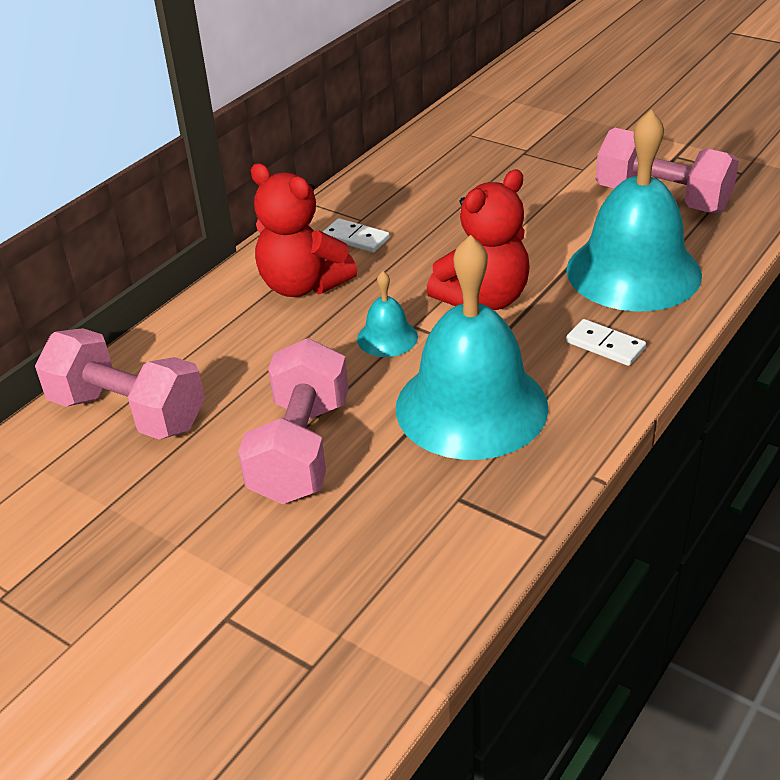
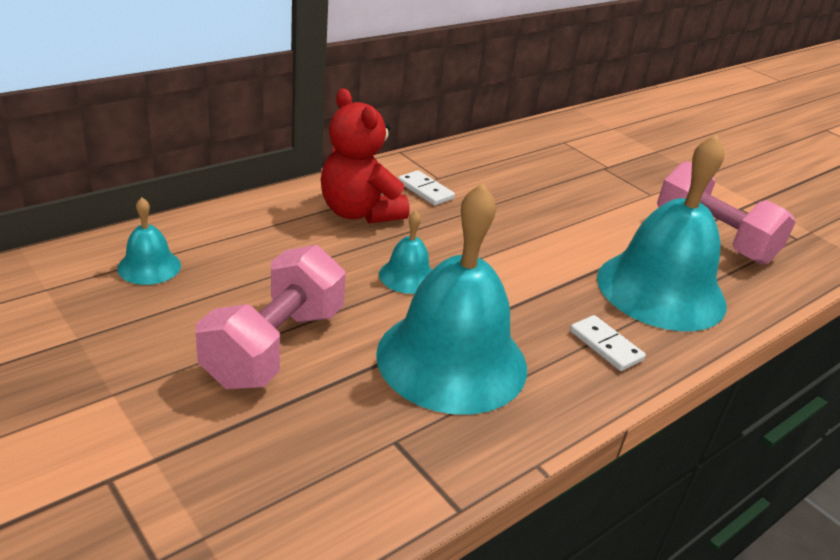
camera: 10 degrees right, 5 degrees down
(128, 412) = (149, 266): pink dumbbell -> turquoise bell
(484, 299) = (511, 271): red teddy bear -> none

